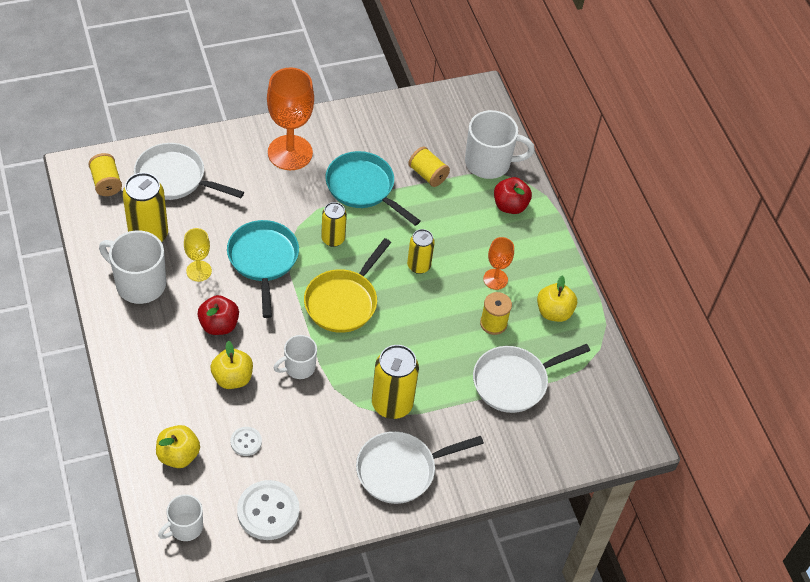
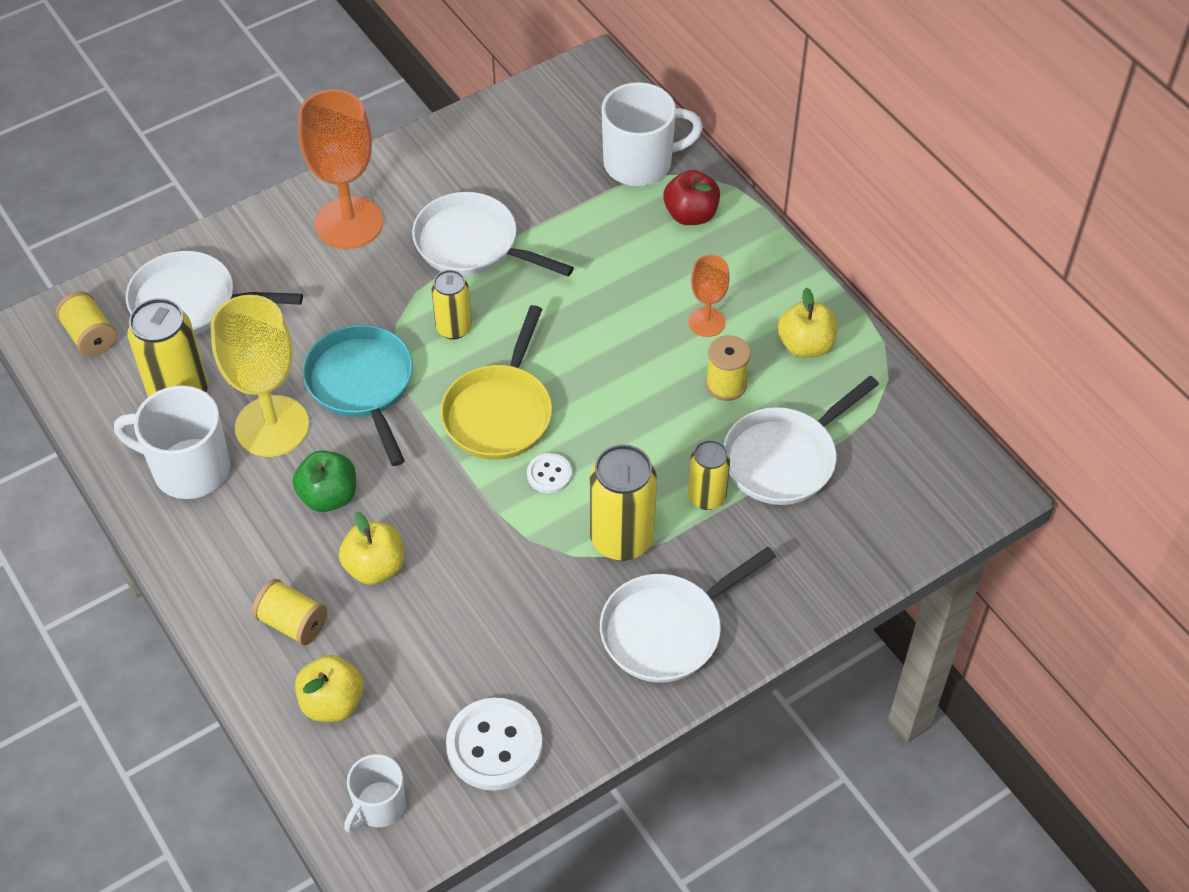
camera: 10 degrees left, 0 degrees up
(199, 271) = (272, 426): yellow goblet -> yellow goblet, size x1.91
(219, 325) = (328, 496): red apple -> green apple
(246, 442) = (426, 654): white button -> white button (549, 474)
(298, 367) = (467, 524): white mug -> none
(363, 188) = (473, 244): turquoise pan -> white pan
(418, 266) = (591, 333): yellow can -> yellow can (706, 497)
(427, 174) = (558, 202): yellow spool -> yellow spool (292, 623)

